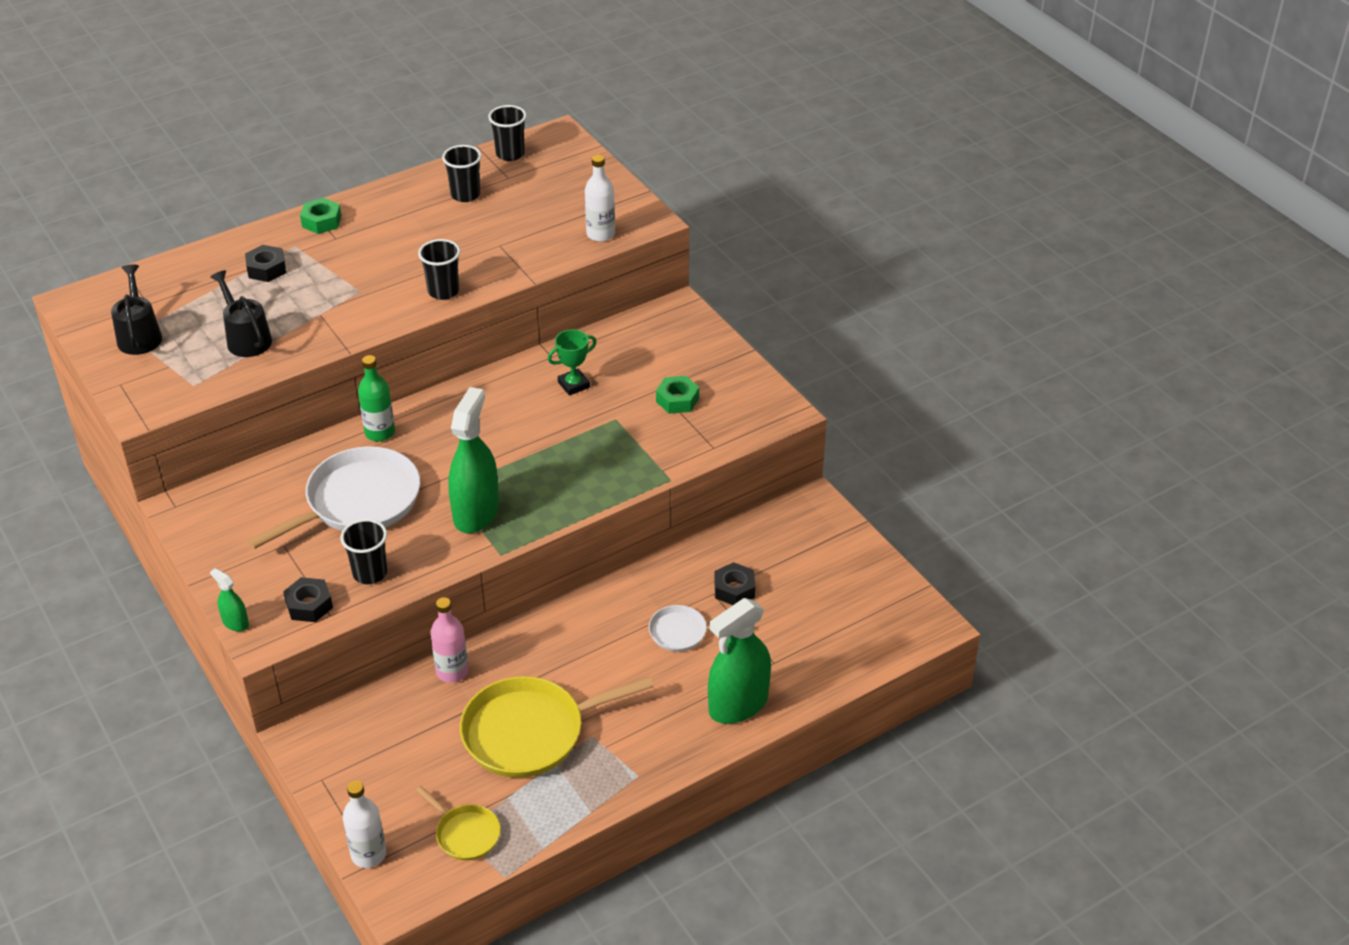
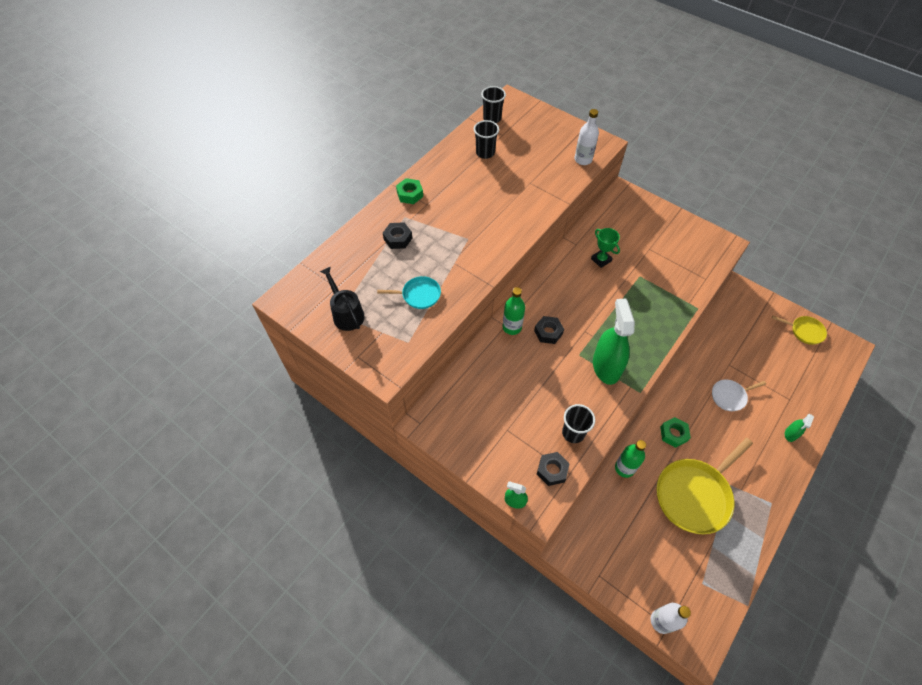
camera: 20 degrees left, 15 degrees up
(246, 338) = (419, 295): black watering can -> turquoise pan
(358, 501) = (531, 382): white pan -> none
(443, 291) = (519, 224): black cup -> none
(452, 671) = (624, 468): pink bottle -> green bottle
(465, 834) = (706, 582): yellow pan -> yellow pan (804, 331)
(574, 385) = (601, 260): green trophy -> green trophy turned 75 degrees counterclockwise
(677, 400) = (664, 253): green nut -> green nut (673, 434)
(734, 589) = (737, 358): black nut -> black nut (548, 332)
(738, 704) = (790, 434): green spray bottle -> green spray bottle, size x0.46

